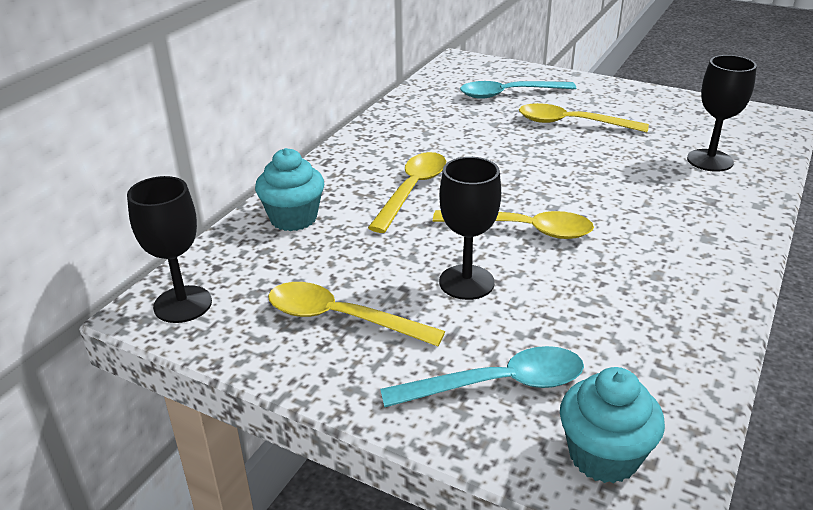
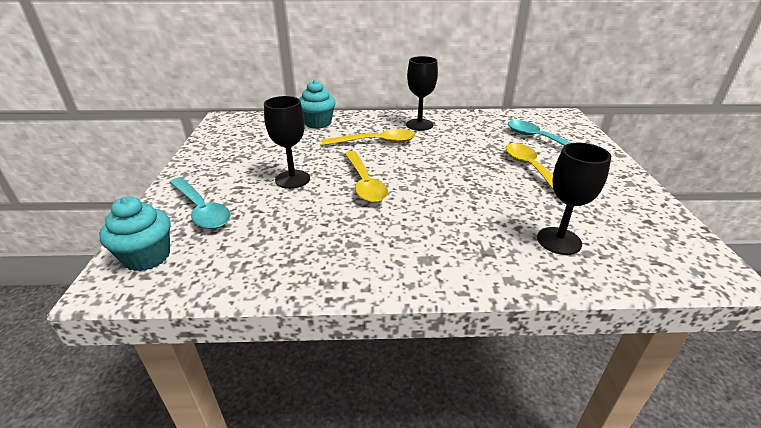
camera: 60 degrees right, 0 degrees up
(183, 304) = (231, 123): black goblet -> black goblet (419, 125)
(341, 318) = (239, 156): yellow spoon -> none

